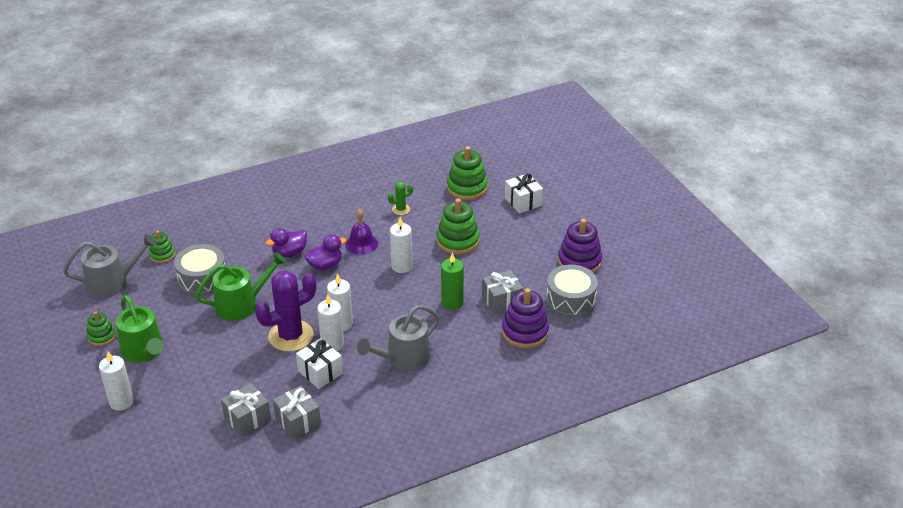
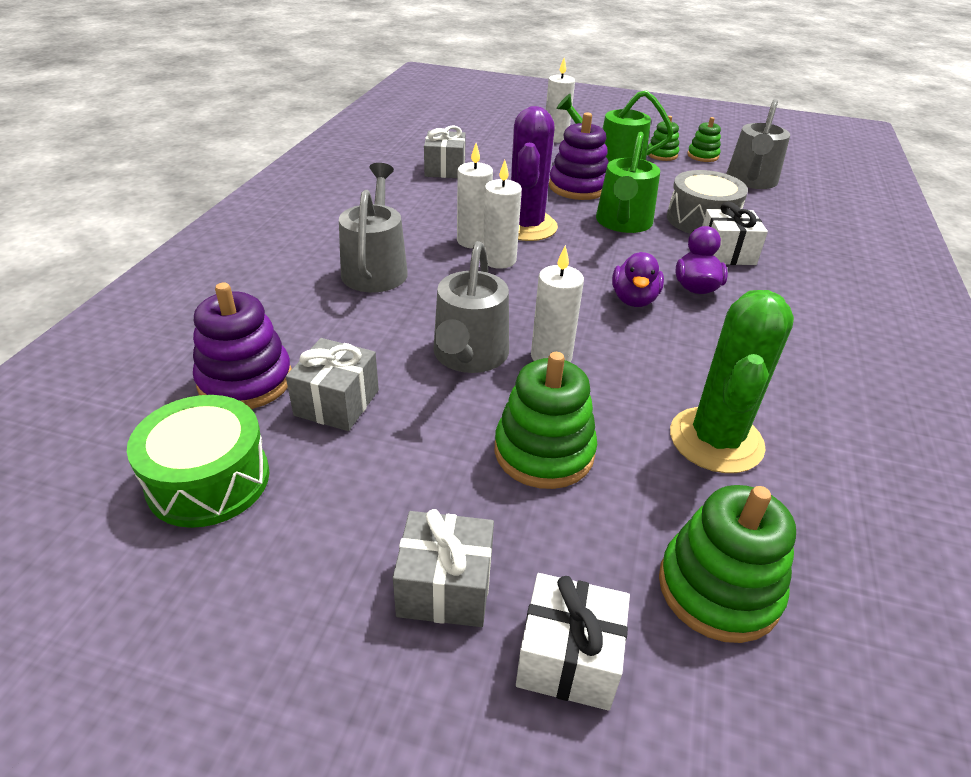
camera: 130 degrees right, 0 degrees up
(162, 255) = (780, 216): green stacking toy -> green stacking toy (702, 156)
(298, 421) = (399, 185): grey gift -> grey gift (445, 587)
(320, 372) = (442, 218): white gift -> white gift (726, 253)
(361, 243) = (653, 350): purple bell -> none
(401, 209) = (716, 440): green cactus -> green cactus, size x2.18
(430, 287) = (469, 355): none -> grey watering can
(452, 302) = (408, 355): green candle -> none
(570, 300) = (208, 480): grey drum -> green drum
(579, 261) = (263, 584): purple stacking toy -> purple stacking toy (578, 187)

